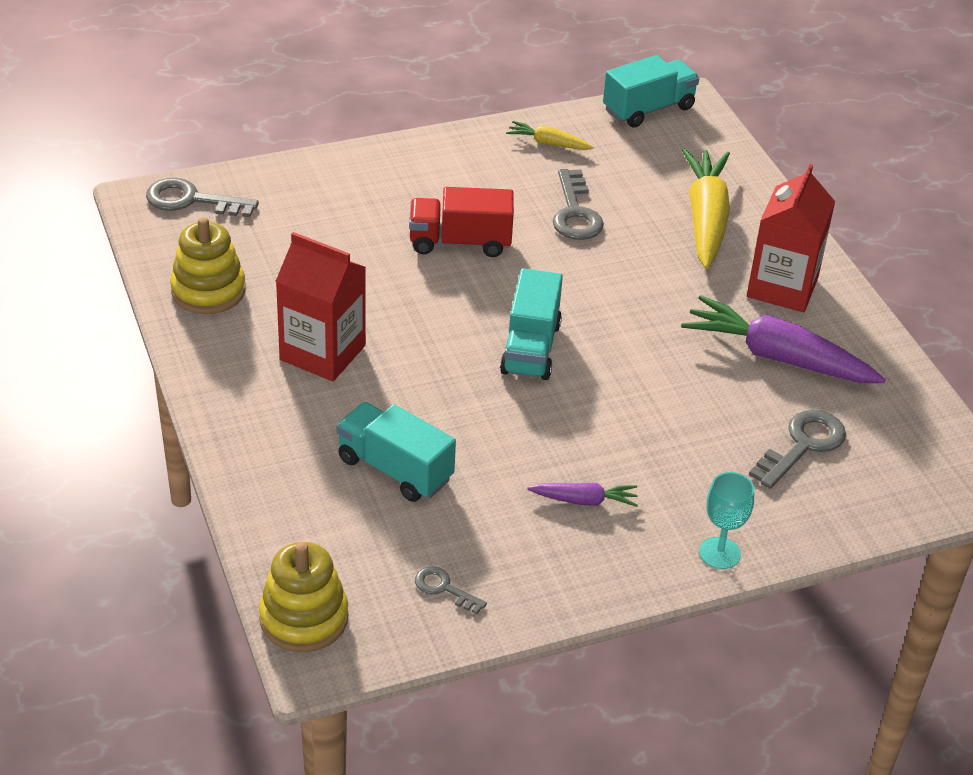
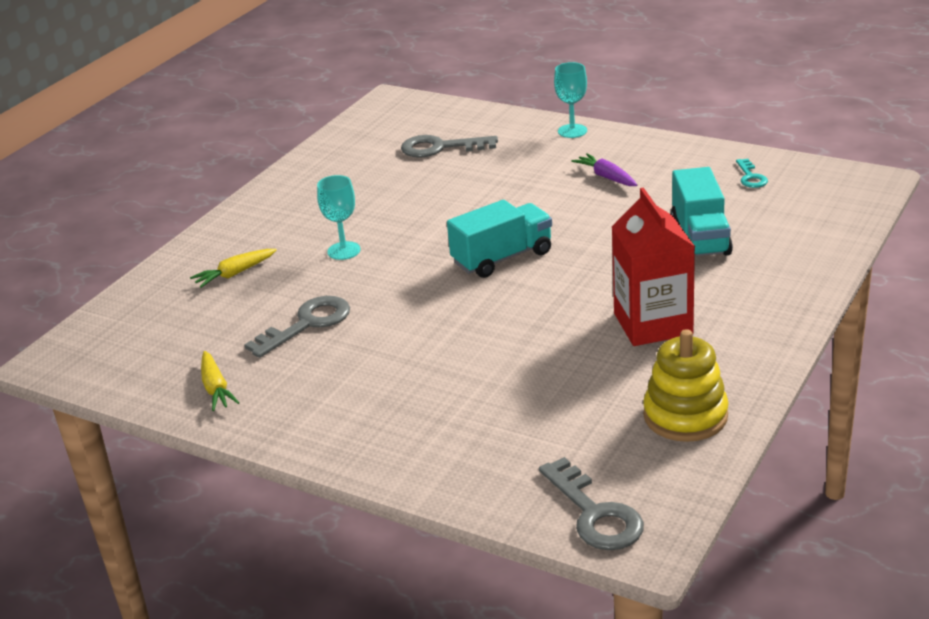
camera: 125 degrees left, 10 degrees down
(304, 618) = (856, 198): yellow stacking toy -> none
(444, 588) = (751, 177): grey key -> turquoise key
(460, 242) = (427, 348): red truck -> none
(648, 109) = (89, 372): turquoise truck -> none
(666, 283) = (344, 251): none -> turquoise goblet
(705, 218) = (235, 274): yellow carrot -> yellow carrot, size x0.49
(777, 357) = (366, 186): purple carrot -> none
(782, 287) = (283, 215): red carton -> none

